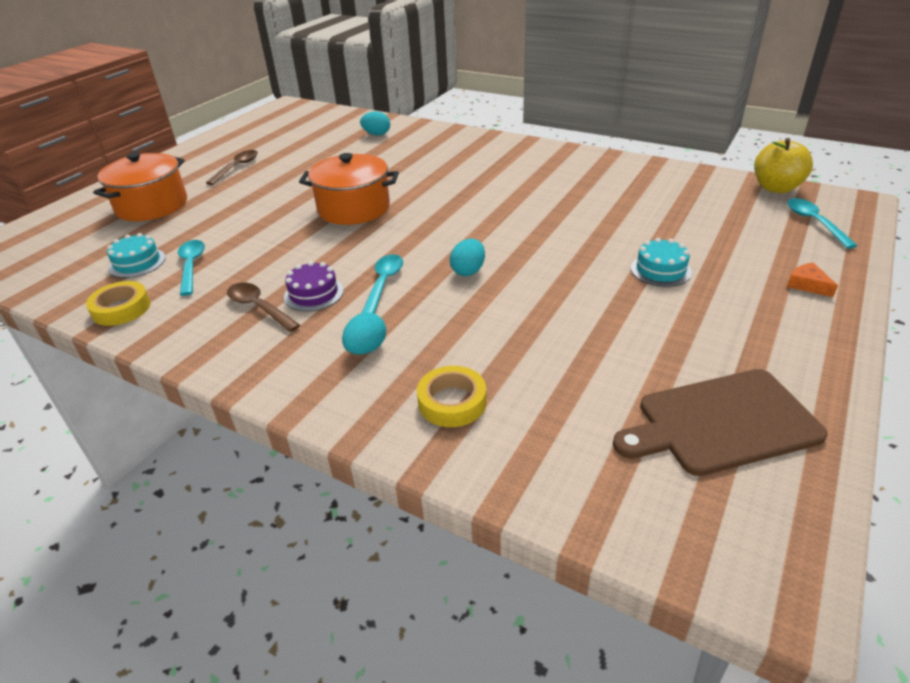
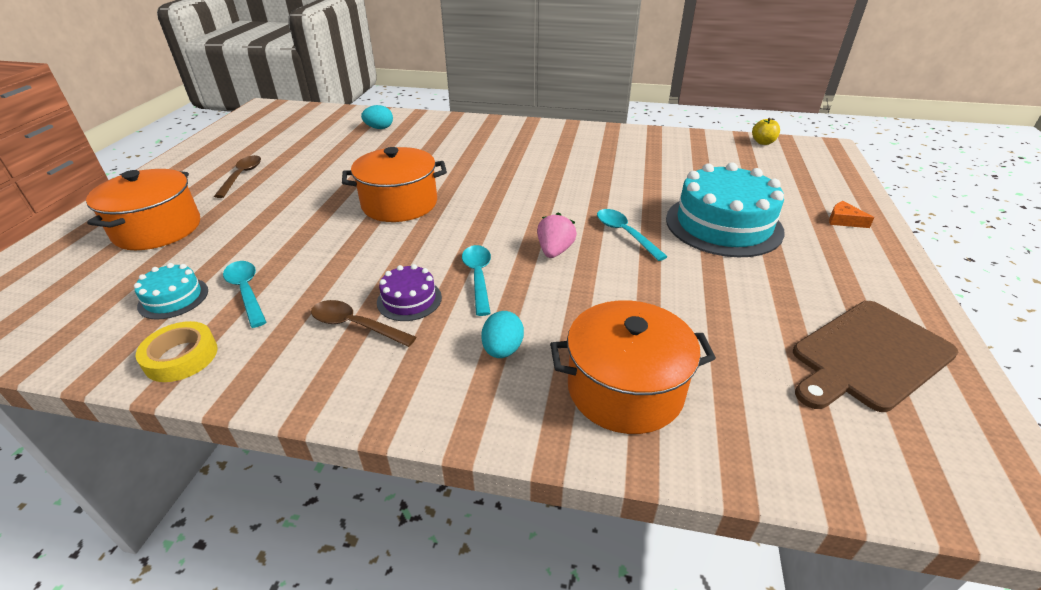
camera: 20 degrees left, 0 degrees up
(452, 402) = (625, 389): yellow tape -> orange pot
(468, 271) = (555, 251): turquoise egg -> pink strawberry
(660, 270) = (723, 225): turquoise cake -> turquoise cake, size x2.10
(776, 188) = (763, 142): yellow apple -> yellow apple, size x0.58
(814, 222) = (811, 168): turquoise spoon -> turquoise spoon (625, 234)

